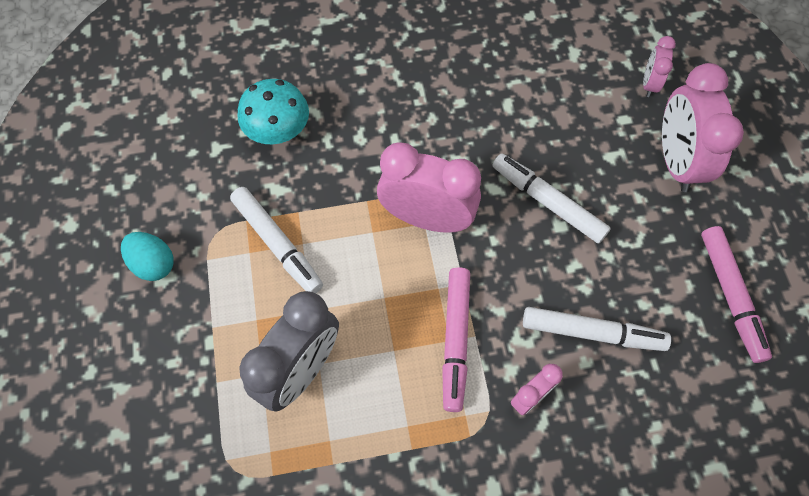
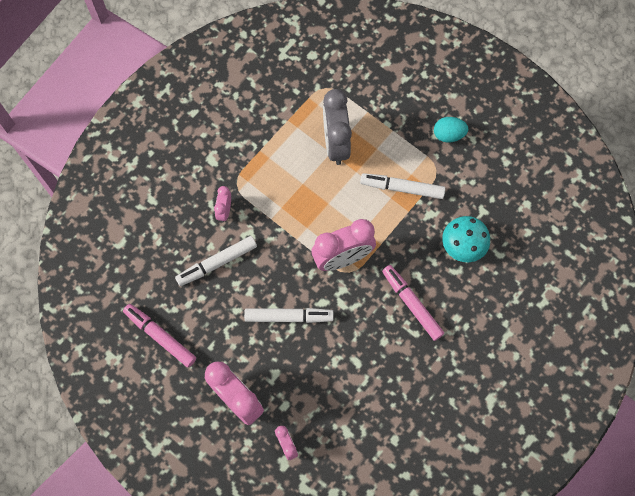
camera: 140 degrees right, 5 degrees up
(455, 340) = (278, 209): pink marker -> pink marker (412, 304)

